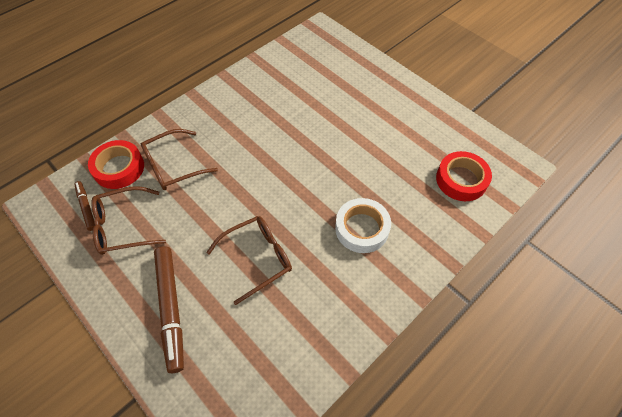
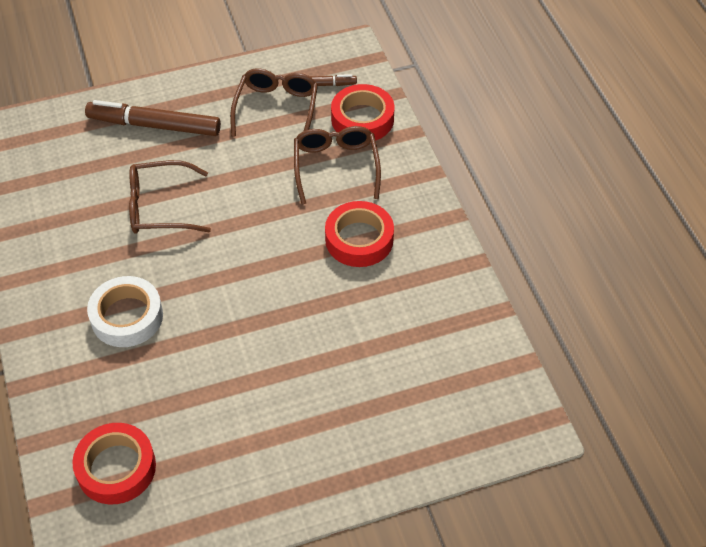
camera: 115 degrees right, 5 degrees down
(233, 131) = (359, 239): none -> red tape
(258, 258) = (159, 207): brown glasses -> brown glasses turned 90 degrees clockwise

